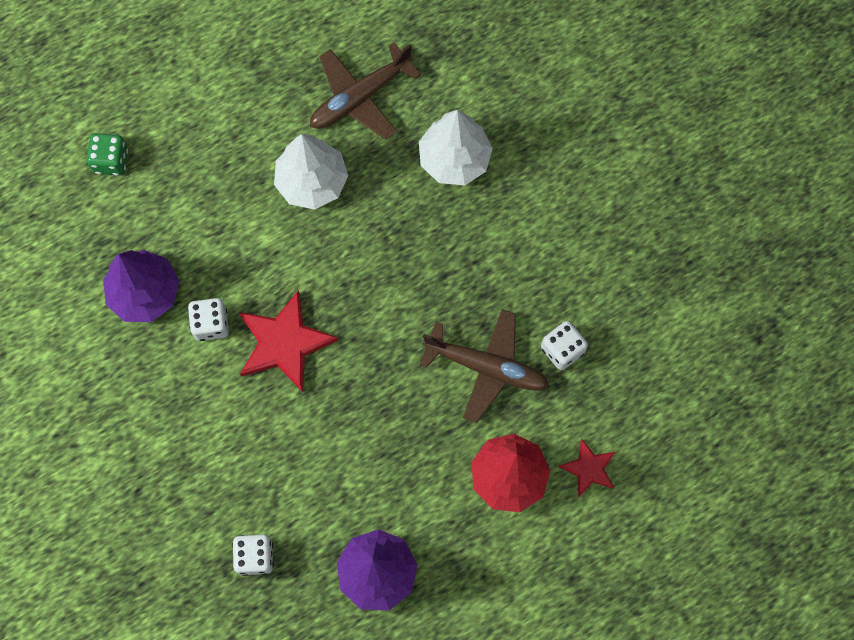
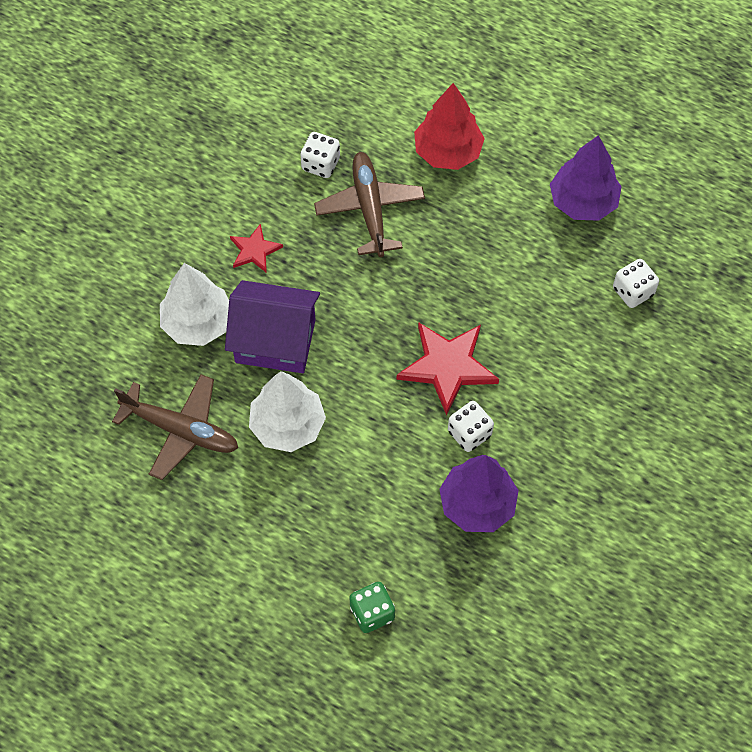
camera: 120 degrees left, 10 degrees down
(398, 213) = (275, 341): none -> purple house
(589, 469) = (405, 103): red star -> red star (254, 250)

